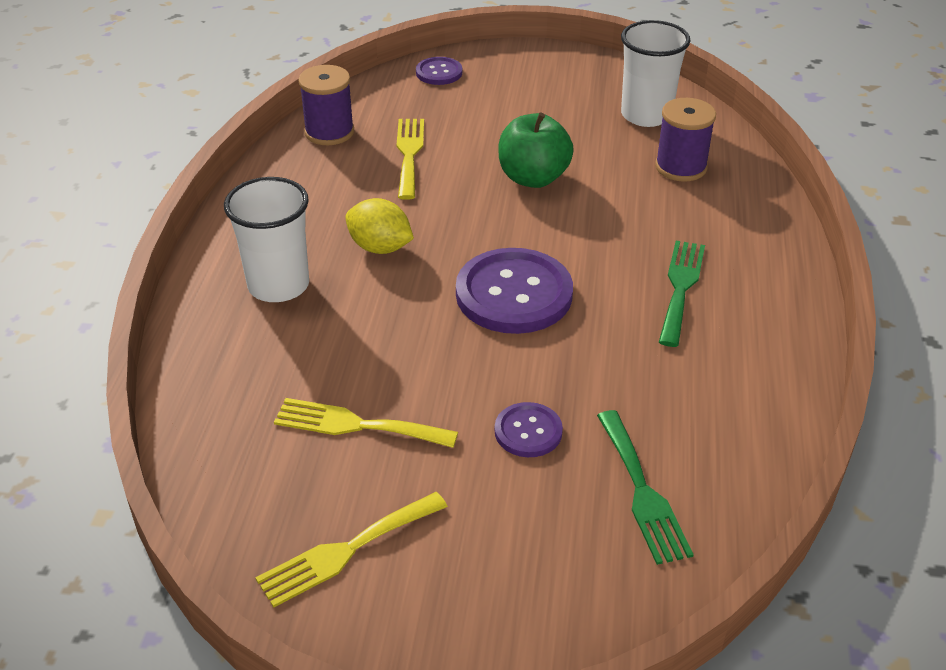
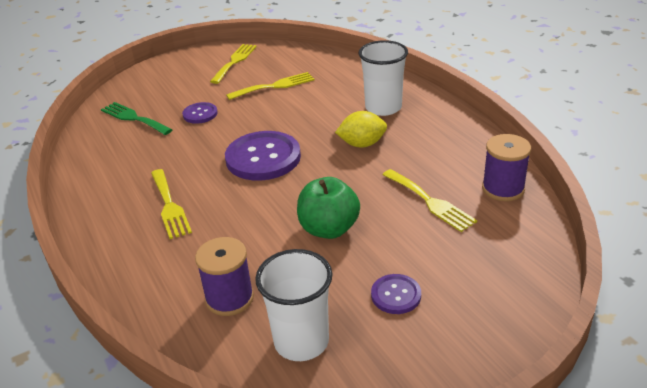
camera: 145 degrees right, 5 degrees down
(439, 72) = (522, 284): purple button -> purple button (396, 295)
(680, 287) = (169, 206): green fork -> yellow fork

